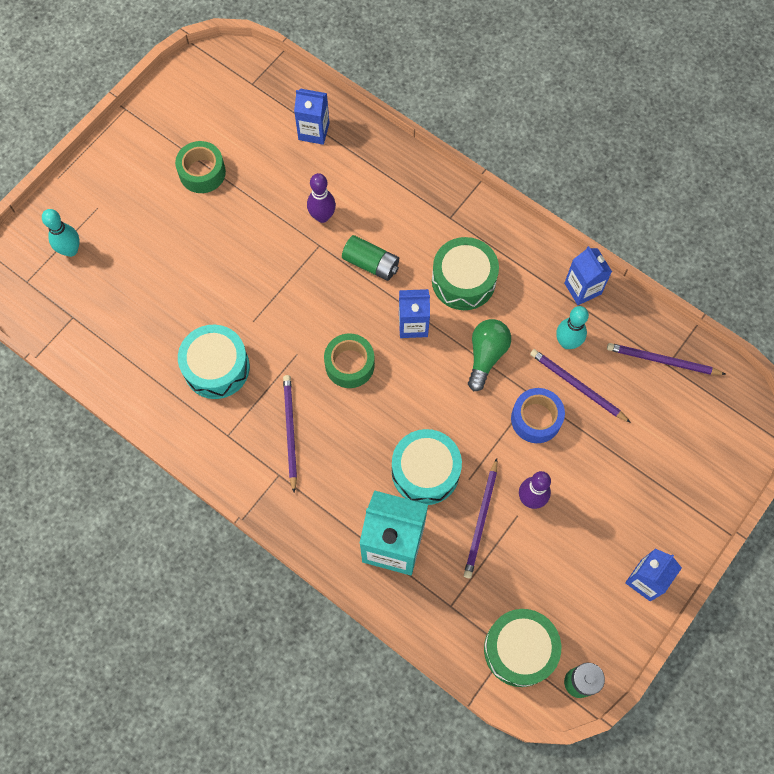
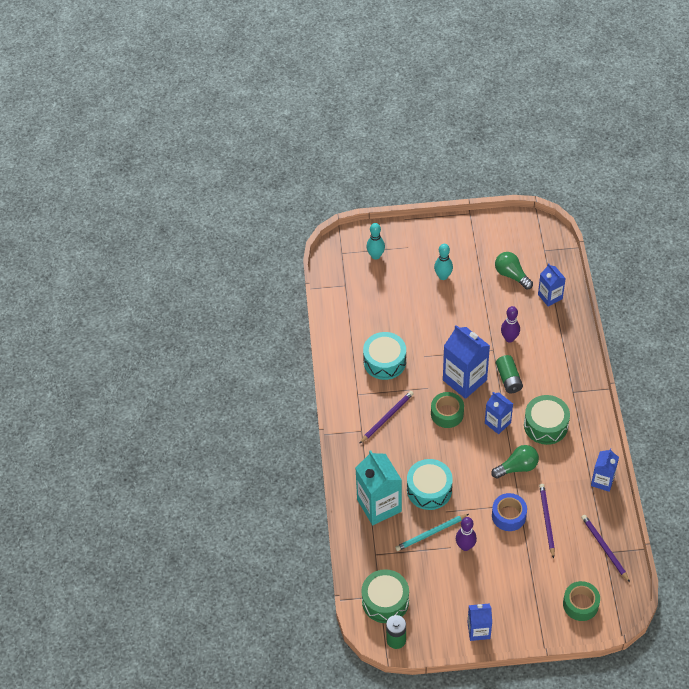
camera: 50 degrees right, 15 degrees down
(202, 172) = (474, 271): green tape -> green tape (580, 604)
(247, 142) = (511, 275): none -> green light bulb
(326, 308) = (464, 380): none -> blue carton
(481, 520) = (431, 533): purple pencil -> turquoise pencil
(567, 342) = (565, 497): turquoise bowling pin -> turquoise bowling pin (443, 276)

